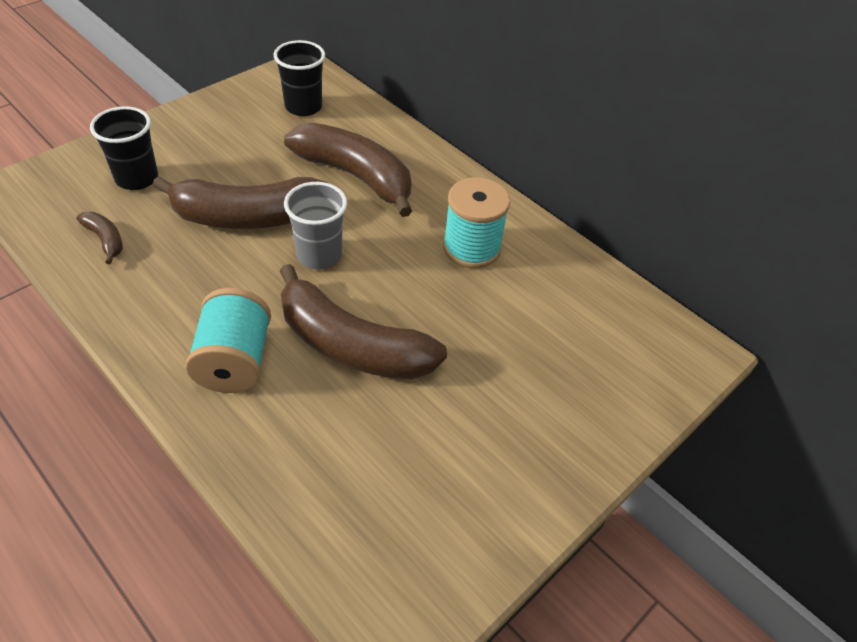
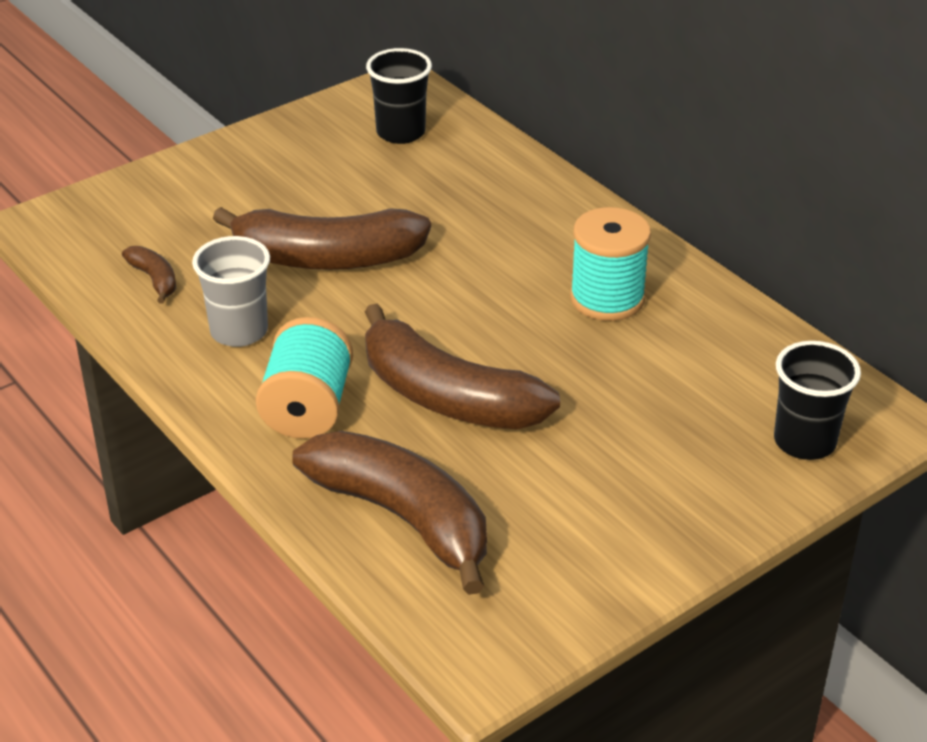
camera: 10 degrees right, 10 degrees down
(137, 178) = (190, 213): black cup -> black cup (804, 442)
(319, 255) = (413, 302): grey cup -> grey cup (239, 331)
(356, 176) = (464, 215): brown banana -> brown banana (403, 518)

